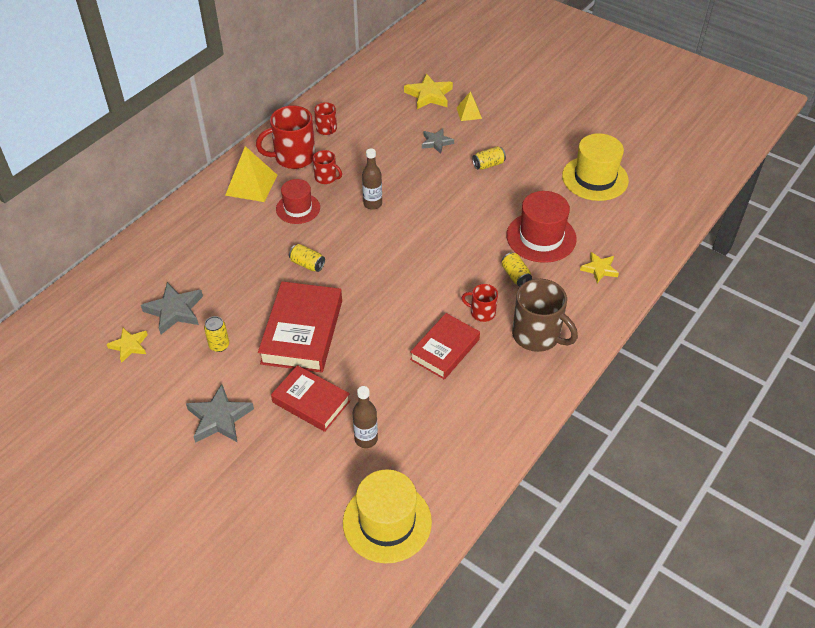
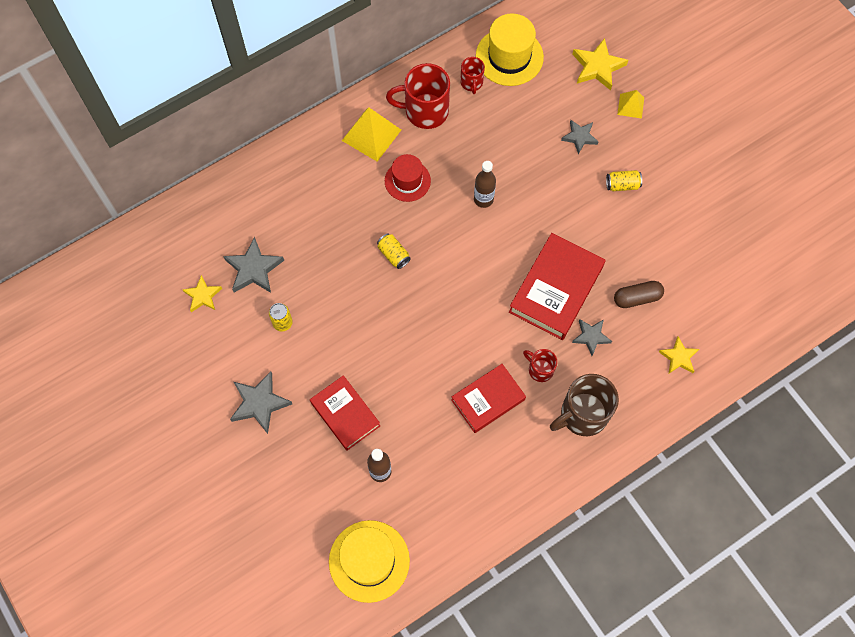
camera: 20 degrees right, 20 degrees up
(302, 332) = (363, 333): red book -> red book (556, 289)
(326, 178) = (449, 149): red mug -> none
(515, 275) = (591, 337): yellow can -> grey star
(537, 335) = (582, 414): brown mug -> brown mug turned 90 degrees clockwise
(541, 237) = (637, 298): red hat -> brown capsule
(595, 178) = (727, 239): yellow hat -> yellow hat (509, 57)

